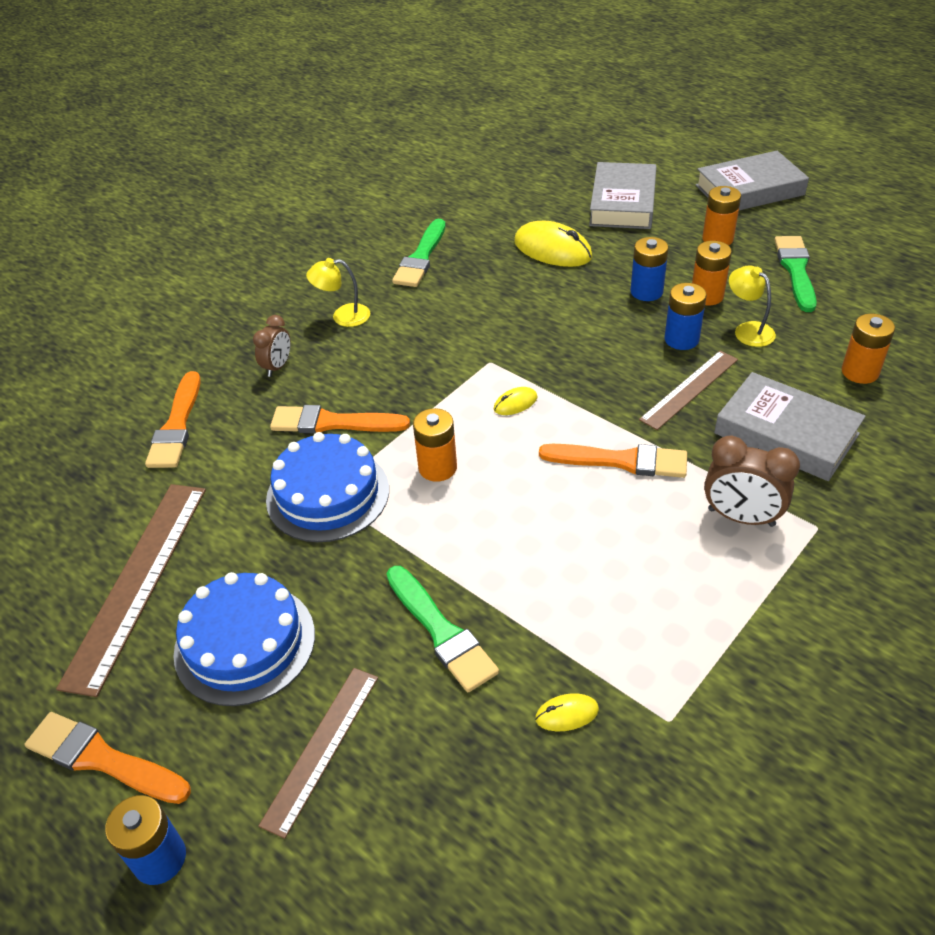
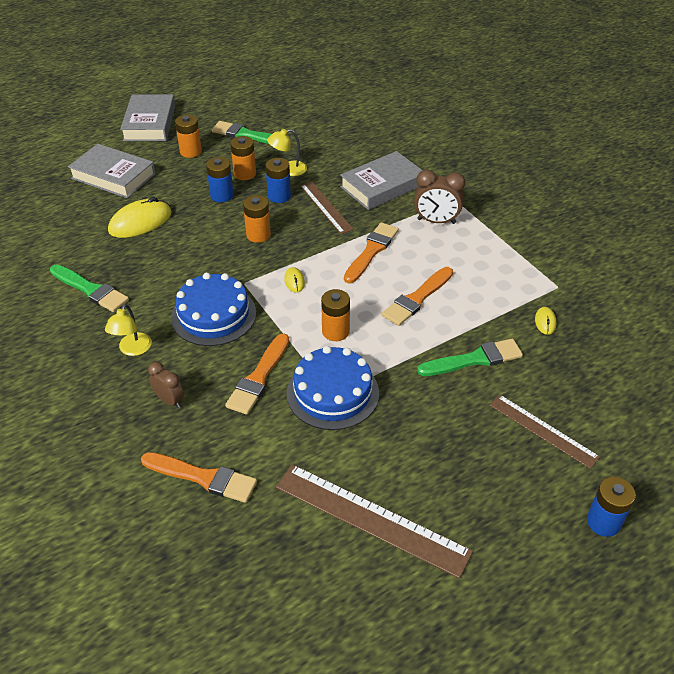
camera: 75 degrees left, 0 degrees up
(102, 759) = (525, 550): orange brush -> orange brush (417, 299)
(245, 643) = (451, 458): blue cake -> blue cake (213, 315)
(741, 517) = (436, 221): brown clock -> brown clock turned 60 degrees clockwise
(860, 372) = (349, 146): orange battery -> orange battery (258, 235)

